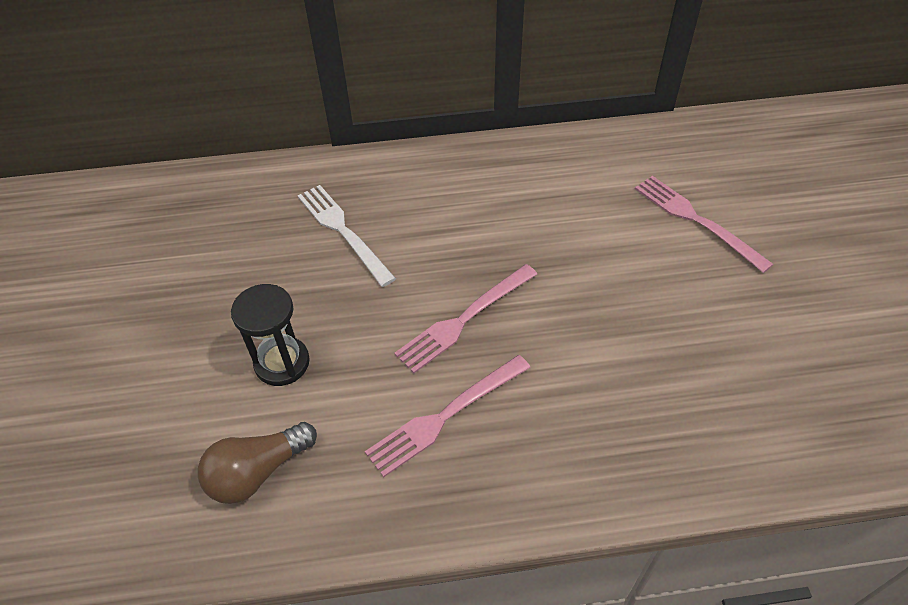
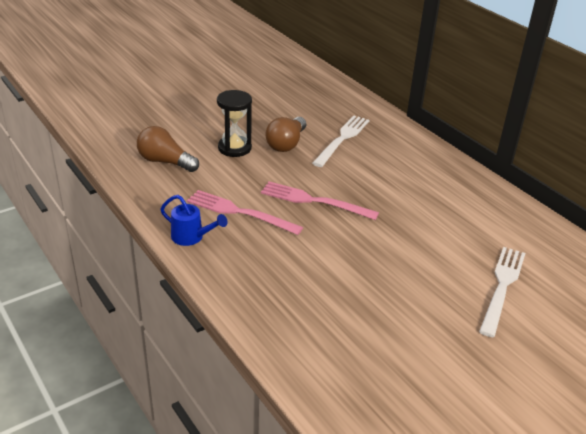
camera: 60 degrees right, 15 degrees down
(313, 296) = (286, 144): none -> brown light bulb
(474, 501) = (191, 237): none -> blue watering can
(696, 220) = (502, 286): pink fork -> white fork

